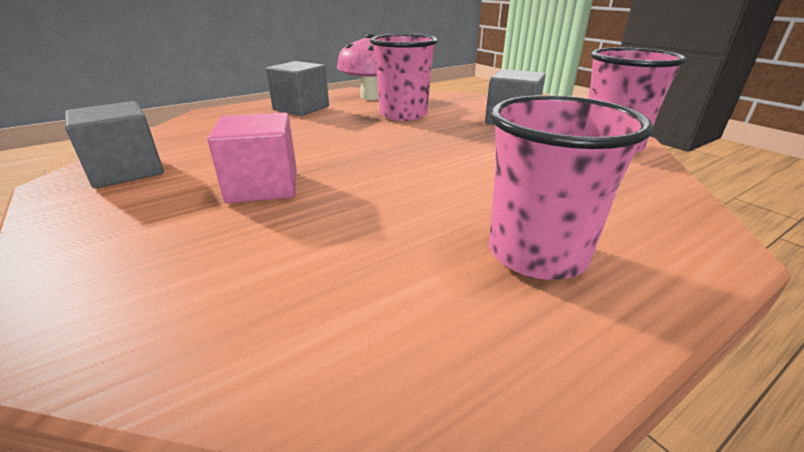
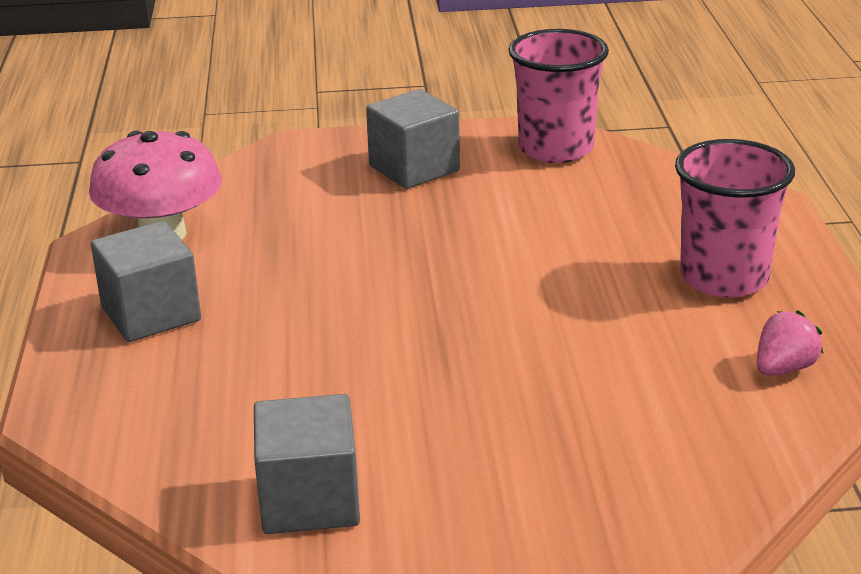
camera: 60 degrees left, 0 degrees up
(263, 186) = (467, 392): pink cube -> none
(399, 339) = (784, 368): none -> pink strawberry
(403, 114) = (297, 234): pink cup -> none

